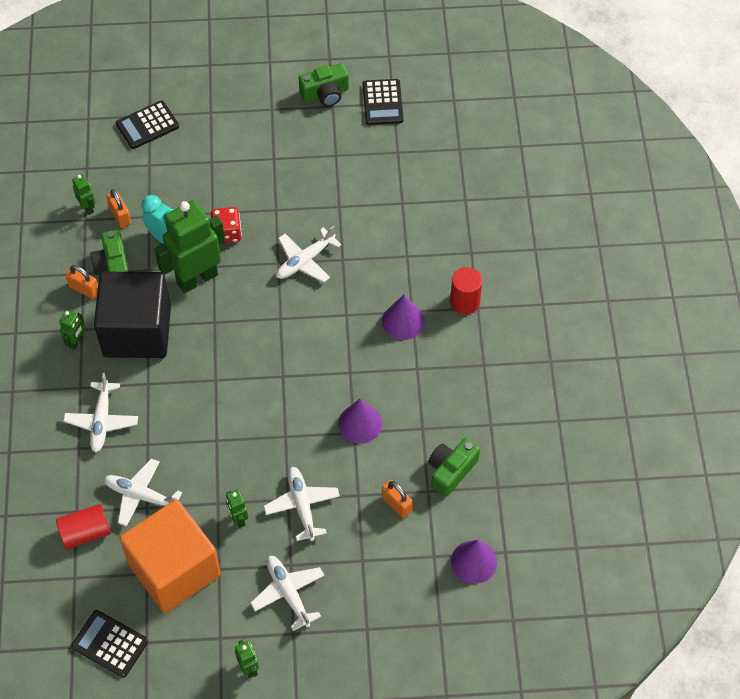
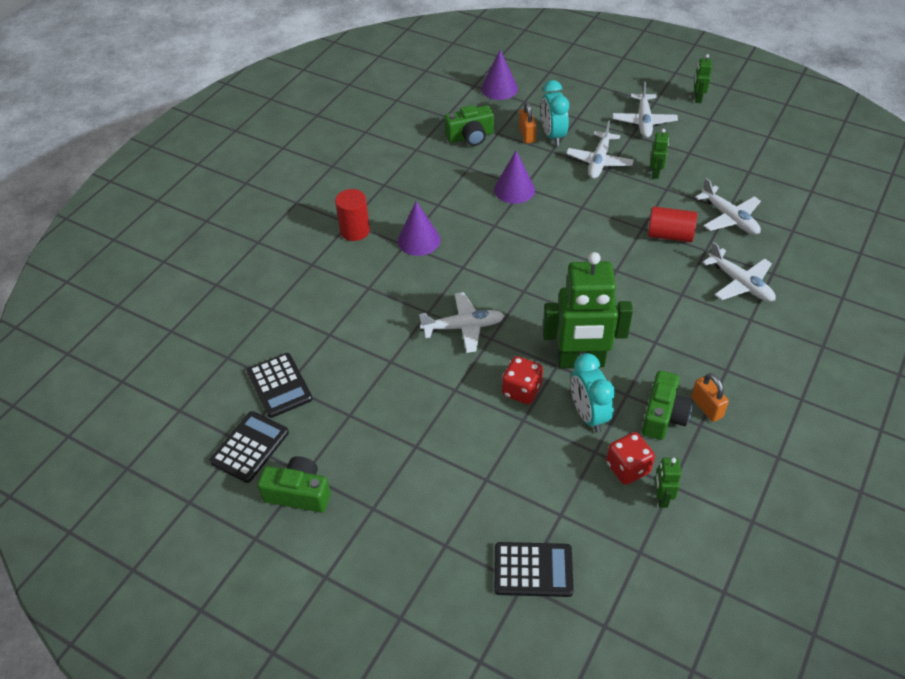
camera: 145 degrees left, 10 degrees down
(76, 342) = (737, 360): green robot -> none
(85, 533) = (790, 213): red cylinder -> red cylinder (669, 235)
(102, 421) = (740, 283): white plane -> white plane turned 105 degrees clockwise
(110, 644) = (797, 145): black calculator -> black calculator (279, 385)
(120, 216) = (627, 468): orange padlock -> red dice
(137, 331) = (669, 341): black cube -> none
(174, 569) = (725, 165): orange cube -> none
(370, 518) = (553, 136): none -> turquoise clock

